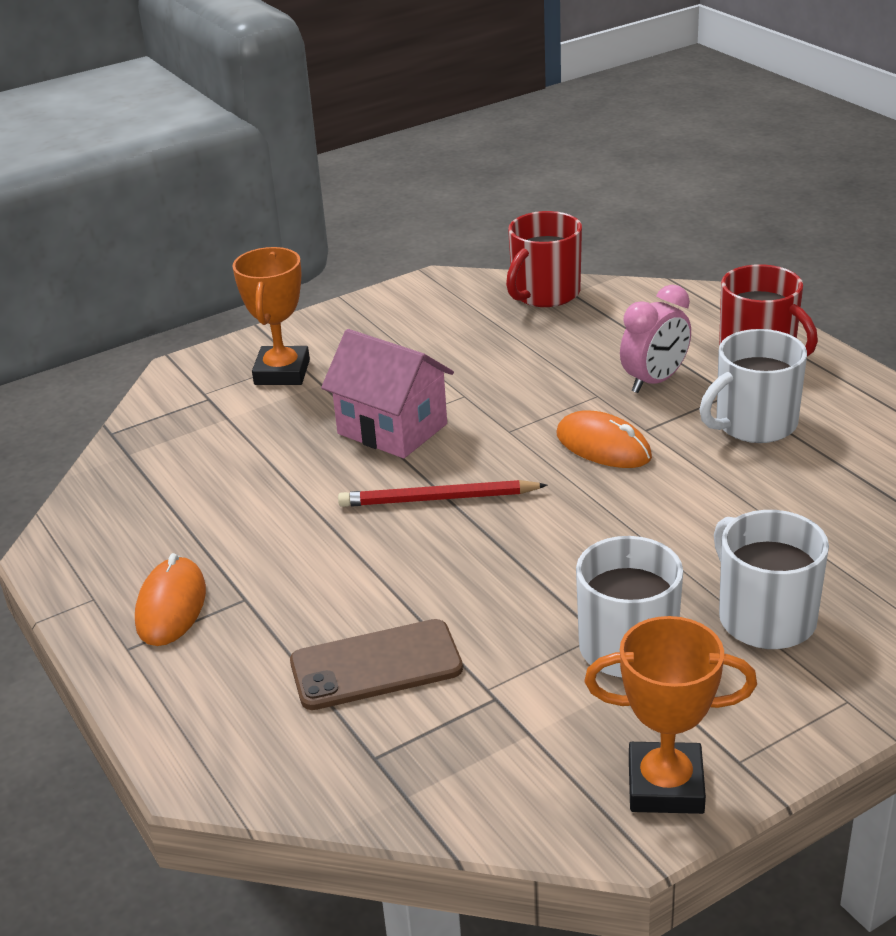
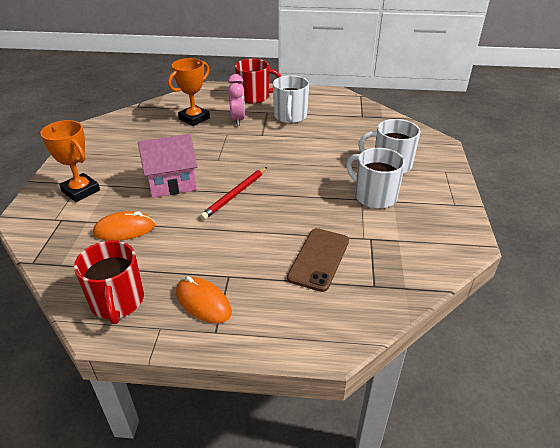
camera: 55 degrees left, 5 degrees up
(544, 293) = (146, 112): red mug -> red mug (117, 302)
(603, 446) = (258, 147): orange mouse -> orange mouse (124, 229)
(665, 786) = (453, 224): orange trophy -> orange trophy (194, 118)

